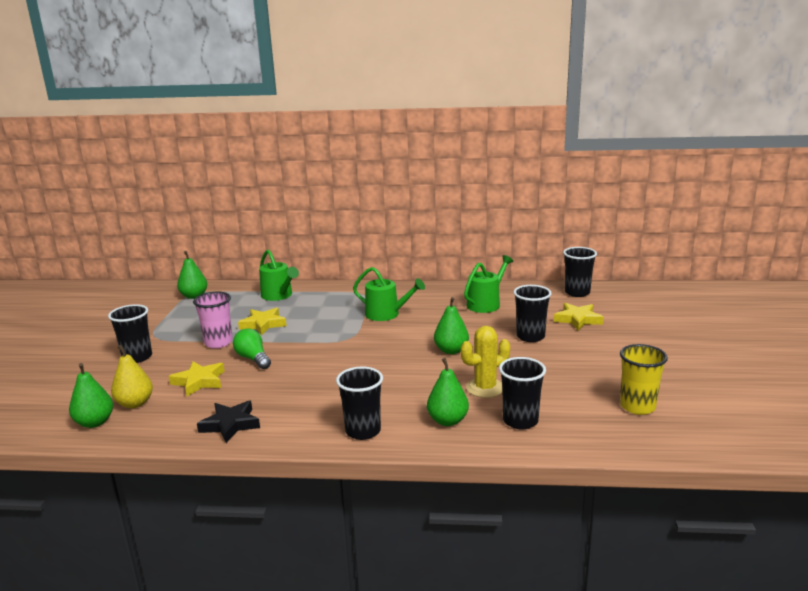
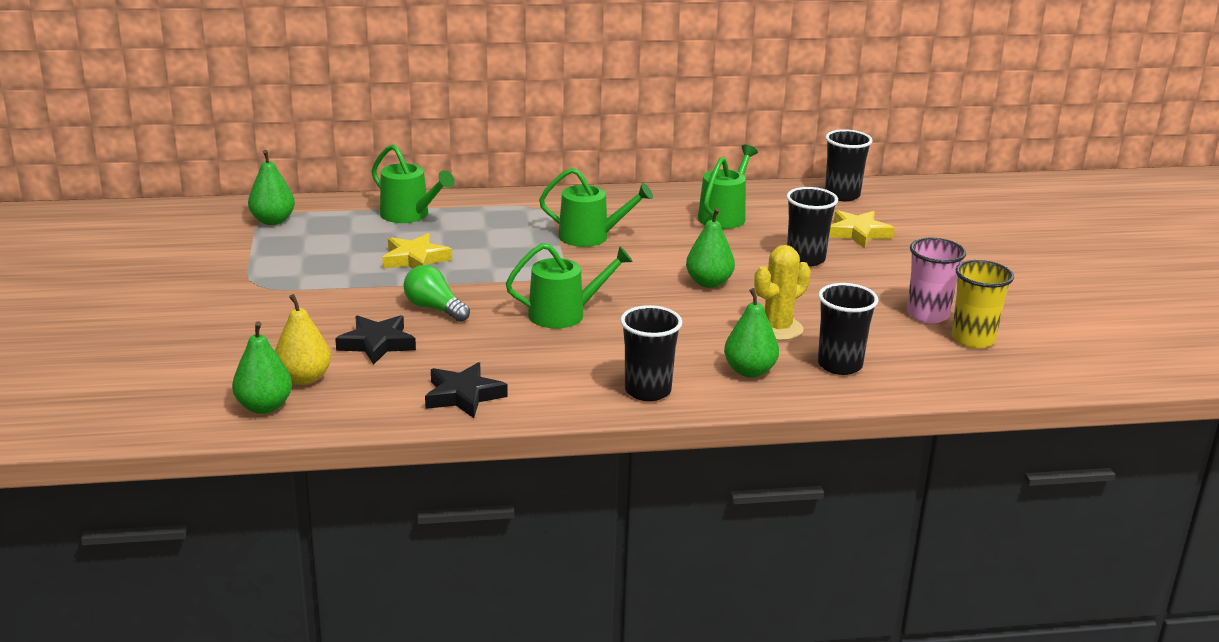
camera: 15 degrees left, 5 degrees up
(137, 357) = (254, 316): black cup -> none
(199, 381) = (377, 344): yellow star -> black star
(218, 343) = (365, 289): pink cup -> pink cup (927, 315)
(337, 368) = (564, 314): none -> green watering can

